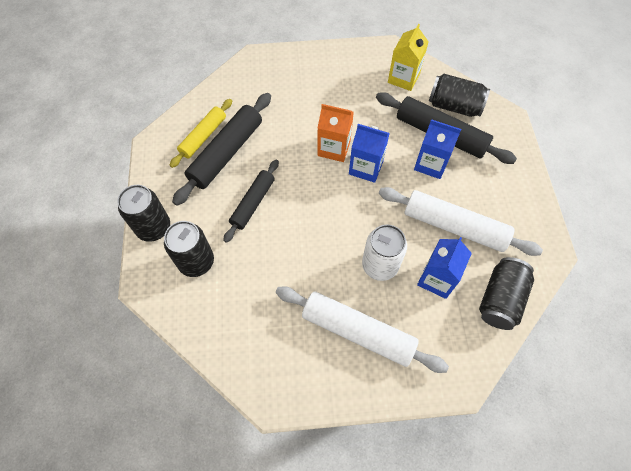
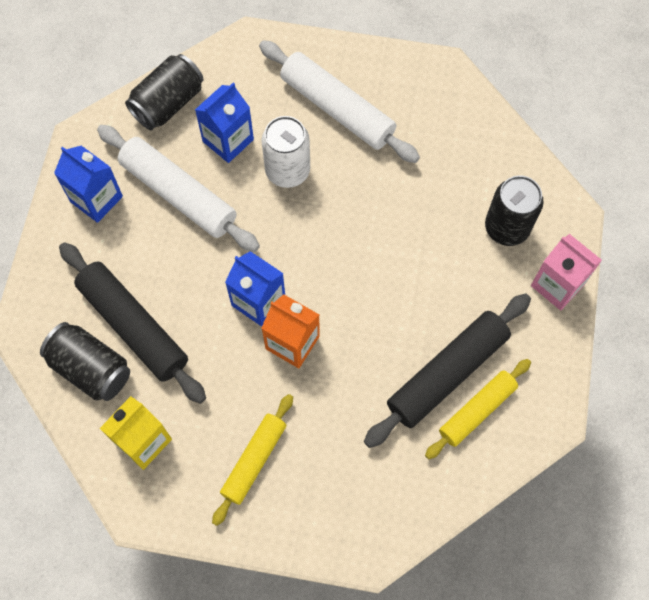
camera: 165 degrees left, 5 degrees up
(154, 228) = (557, 285): black can -> pink carton
(253, 203) = (423, 287): black rolling pin -> none
(335, 83) = (254, 460): none -> yellow rolling pin
(431, 164) = (168, 284): blue carton -> blue carton (96, 199)

